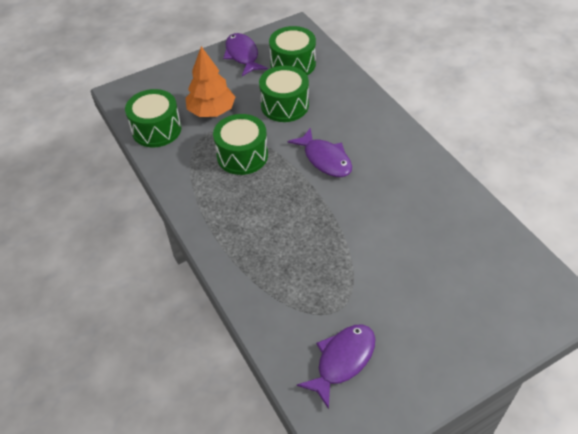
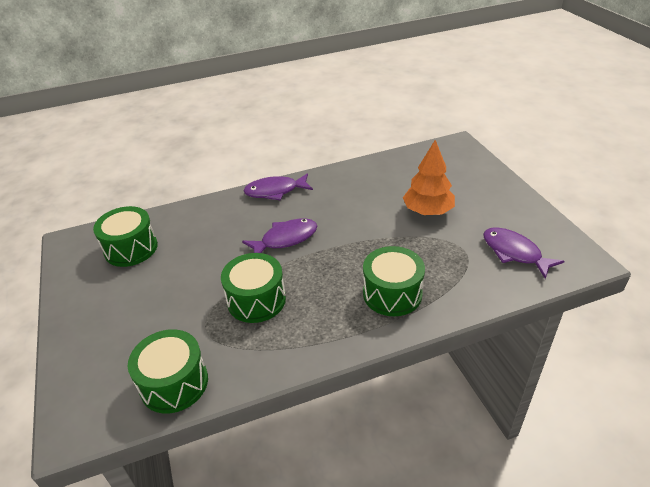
camera: 80 degrees left, 10 degrees down
(211, 111) = (169, 323): orange tree -> orange tree (428, 211)
(242, 55) = (85, 289): purple fish -> purple fish (275, 191)
(285, 105) = (194, 260): green drum -> green drum (392, 293)

